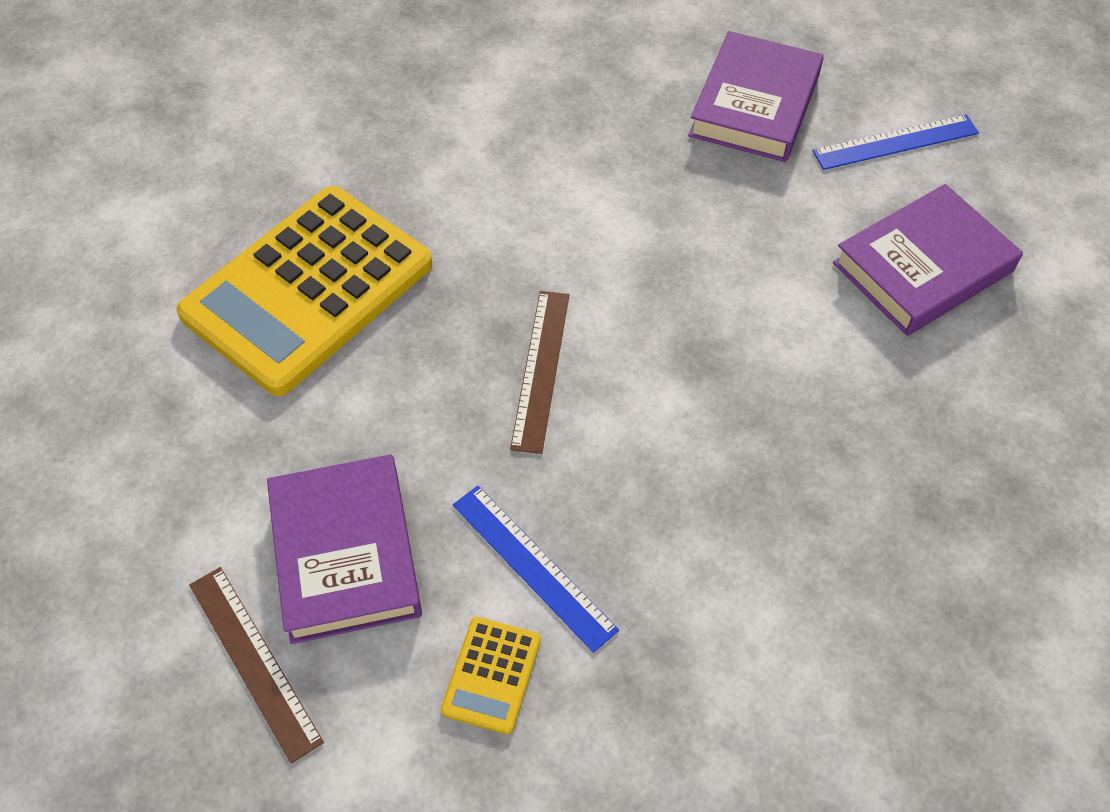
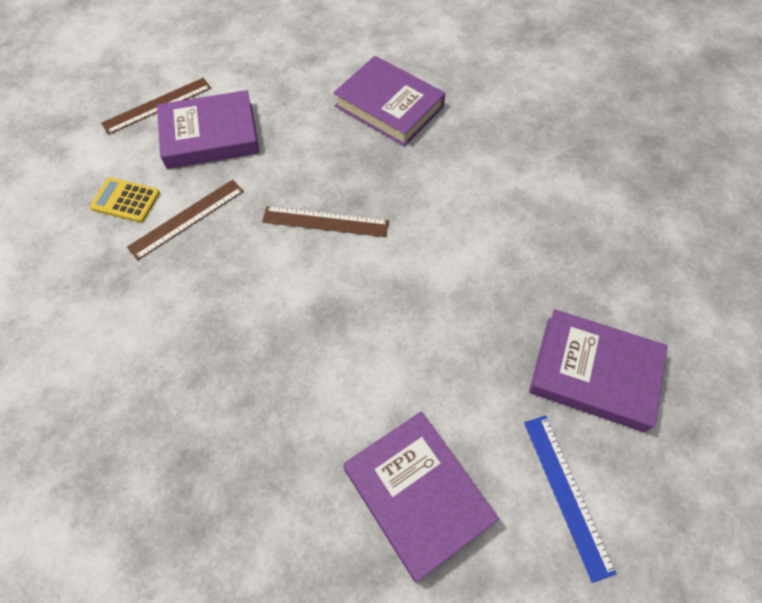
camera: 90 degrees right, 5 degrees up
(308, 290) = (389, 106): yellow calculator -> purple book
(533, 566) = (187, 218): blue ruler -> brown ruler

